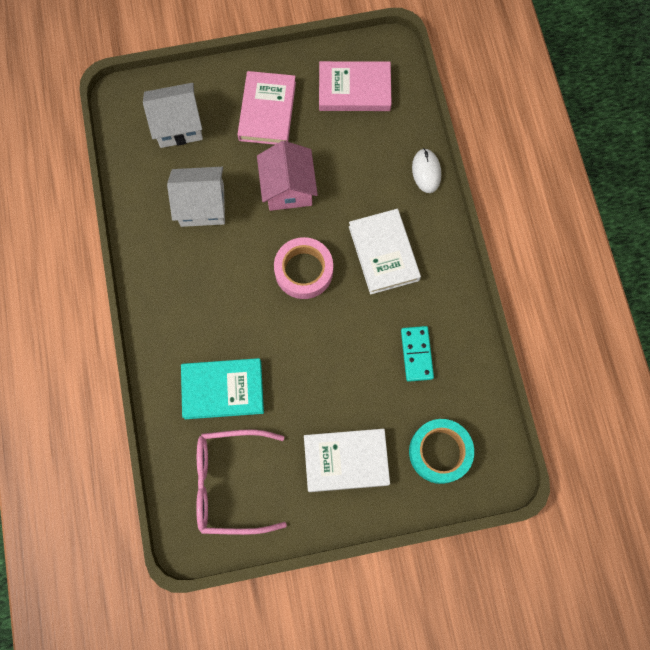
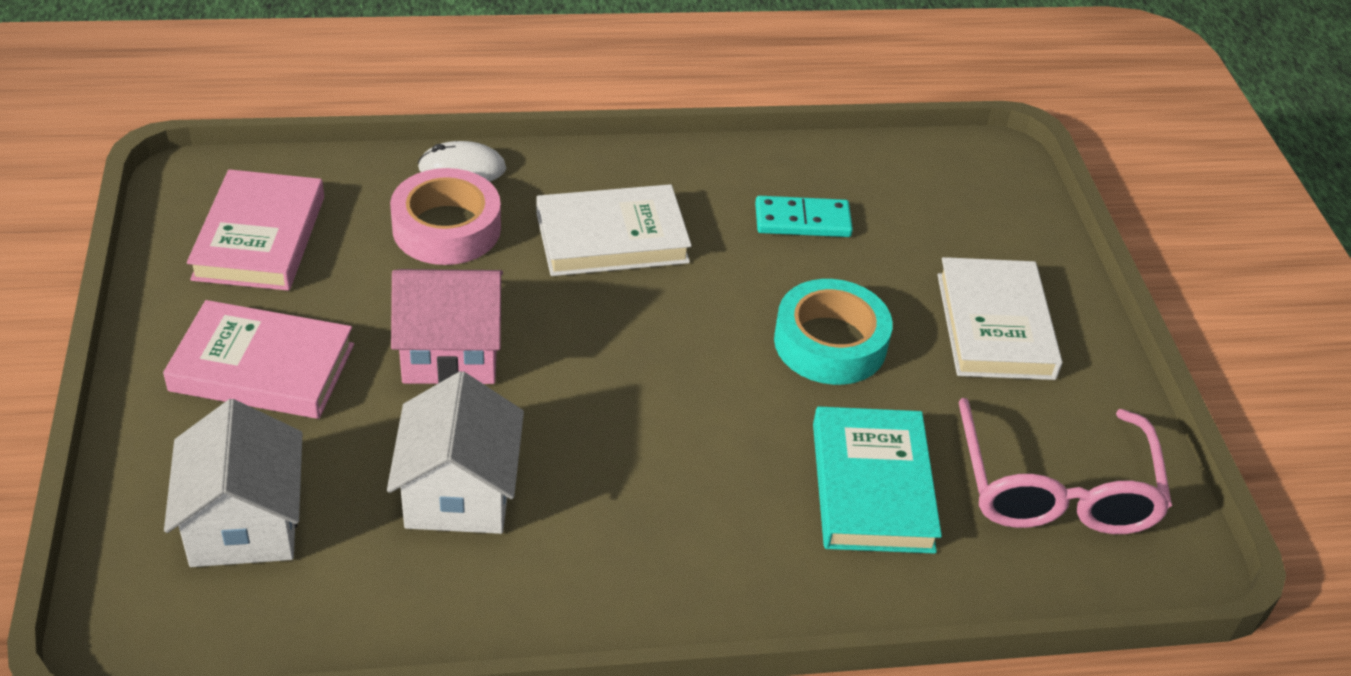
camera: 90 degrees left, 30 degrees down
(304, 271) = (633, 346): pink tape -> pink tape (446, 228)
(439, 452) = (968, 215): turquoise tape -> turquoise tape (830, 343)

